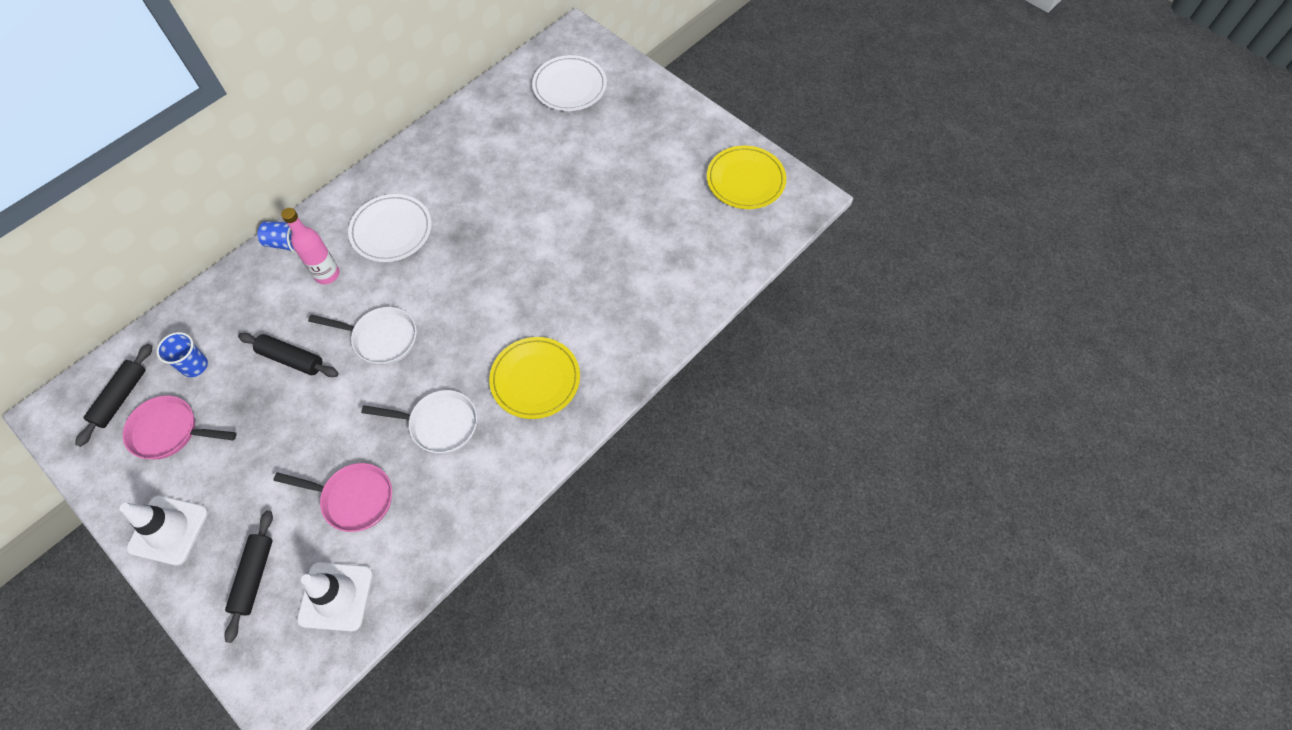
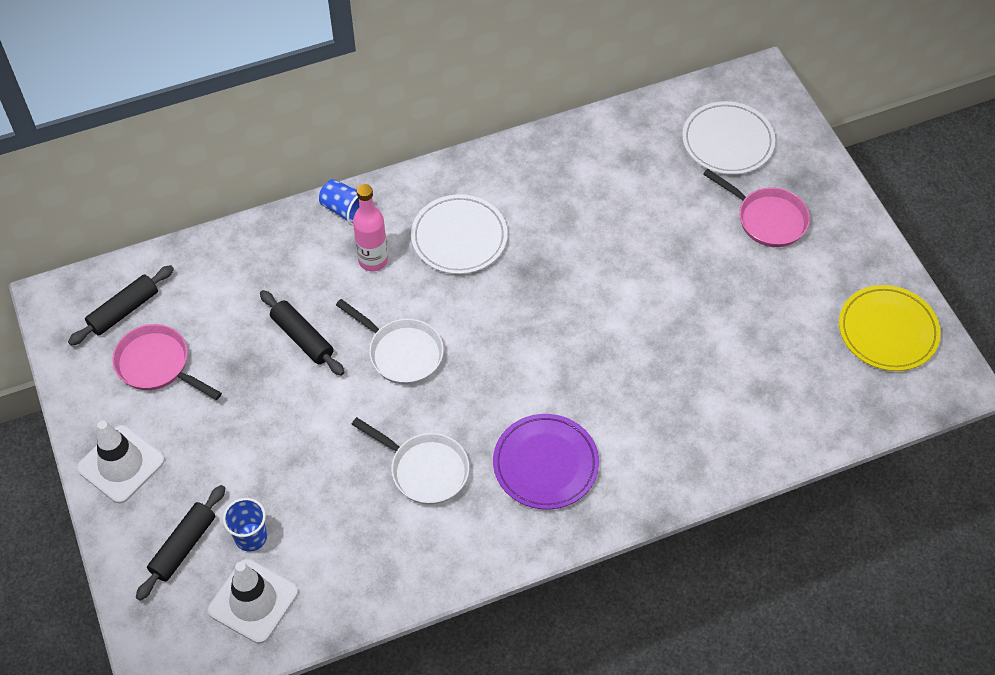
camera: 25 degrees right, 5 degrees down
(195, 366) = (205, 306): blue cup -> blue cup (251, 537)
(354, 498) = (308, 510): pink pan -> pink pan (767, 219)
(535, 379) = (545, 464): yellow plate -> purple plate

